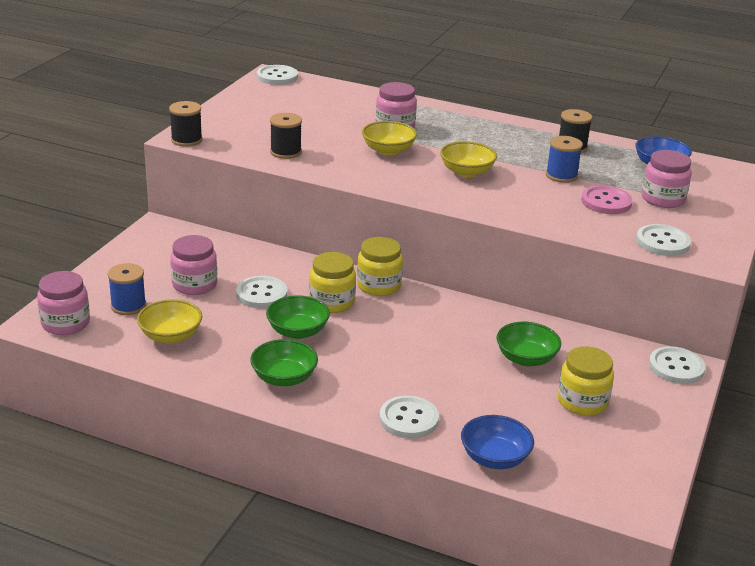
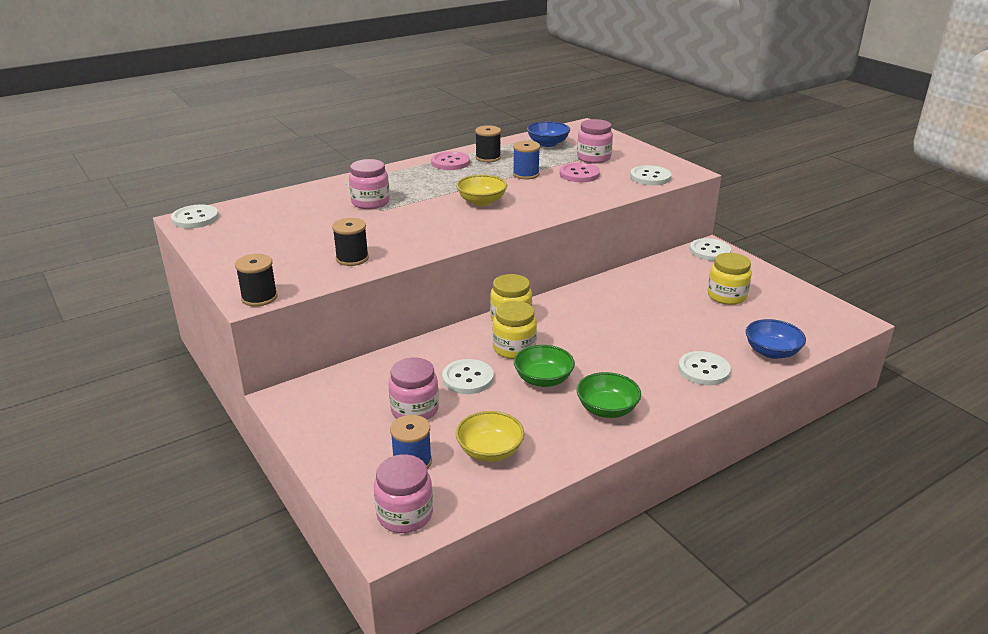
camera: 55 degrees left, 0 degrees up
(388, 150) = (408, 217): yellow bowl -> none
(526, 358) = (661, 296): green bowl -> none
(531, 134) = (450, 162): none -> pink button

